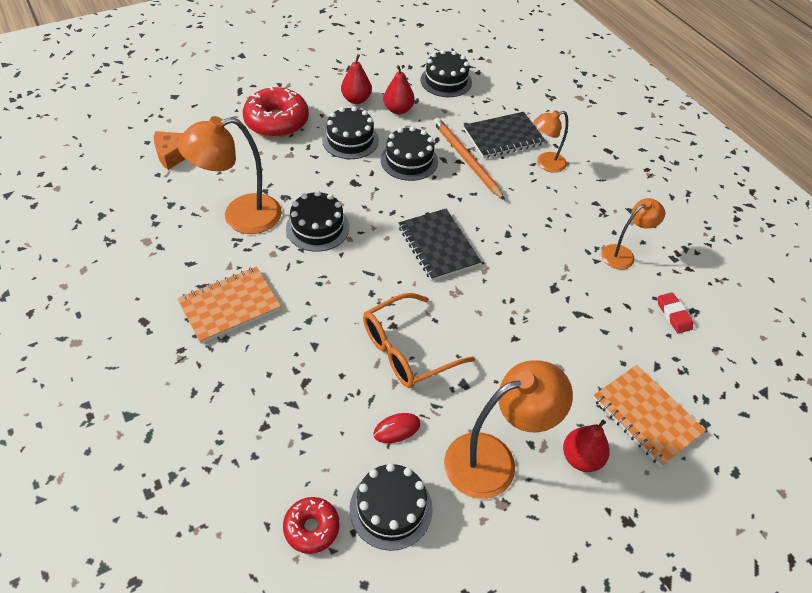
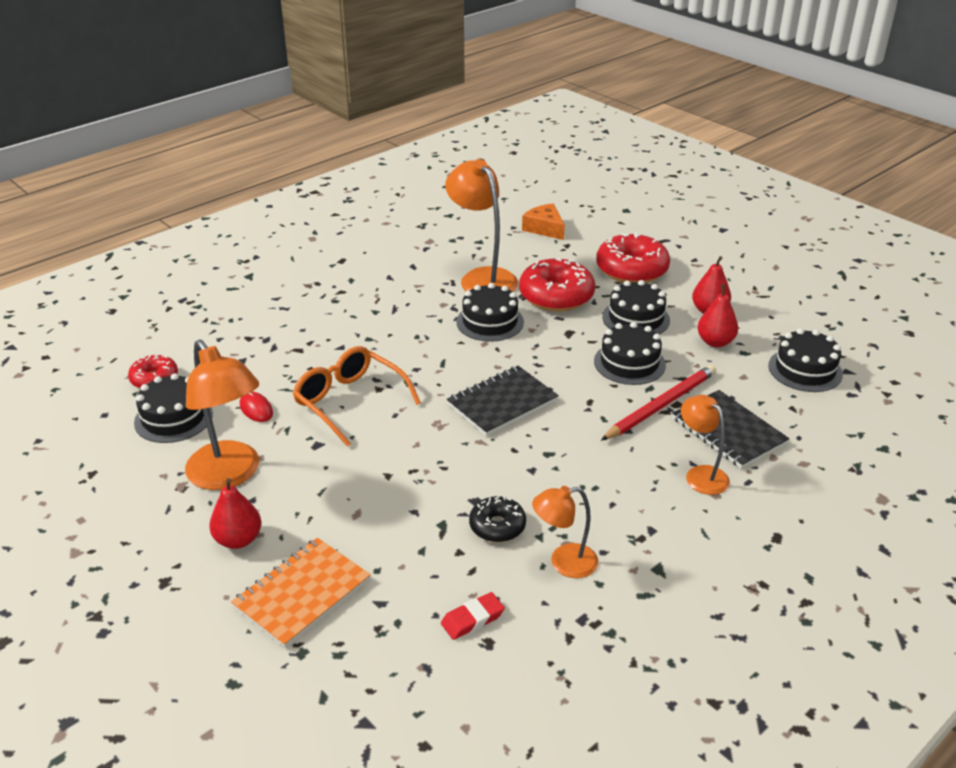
camera: 80 degrees right, 15 degrees down
(230, 306) = (371, 295): orange notebook -> none
(295, 176) = (556, 296): none -> red donut
(466, 159) = (661, 405): orange pencil -> red pencil
(584, 281) = (497, 526): none -> black donut
(623, 254) = (564, 563): orange lamp -> orange lamp turned 120 degrees clockwise

